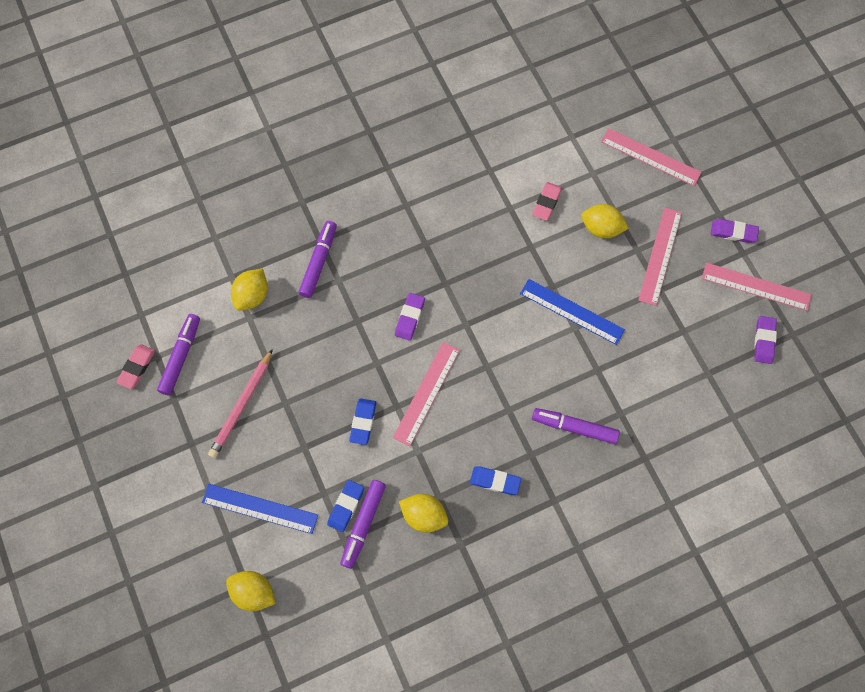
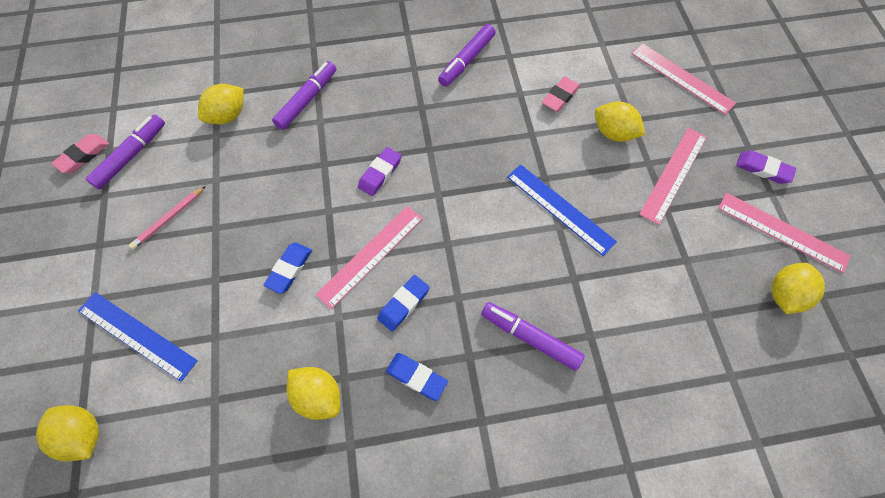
camera: 15 degrees right, 5 degrees down
(241, 406) = (169, 219): pink pencil -> pink pencil, size x0.66
(346, 506) = (233, 359): blue eraser -> blue eraser (403, 304)
(363, 524) = (244, 387): purple marker -> purple marker (466, 60)
(764, 341) = (784, 294): purple eraser -> yellow lemon

